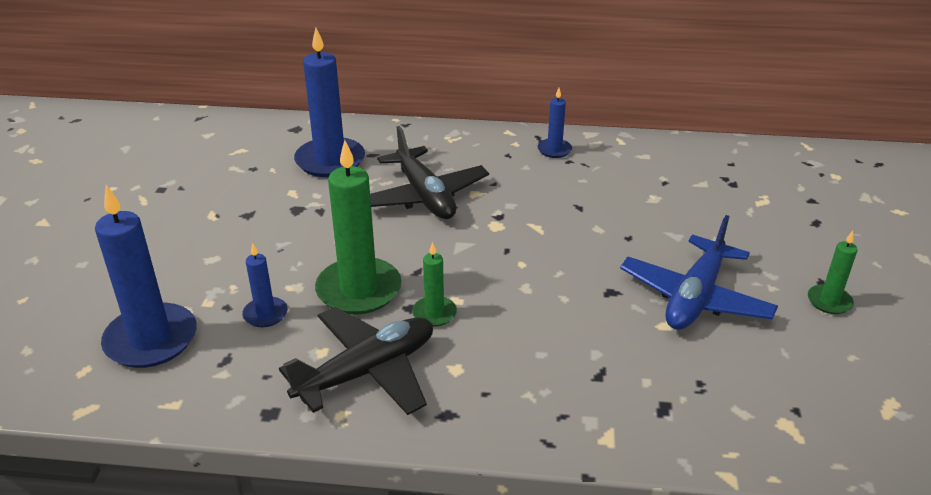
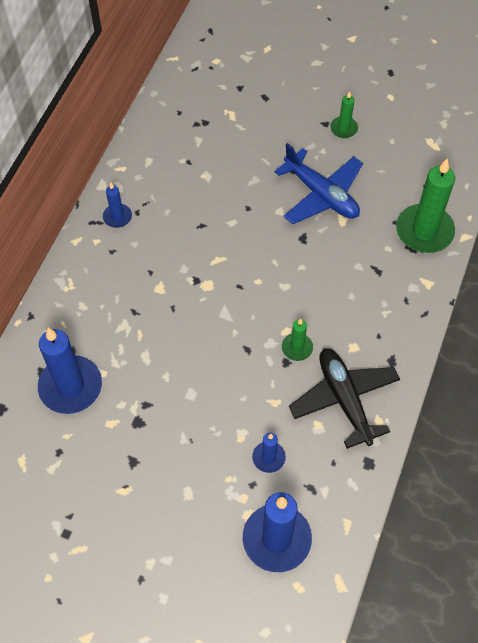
camera: 75 degrees left, 25 degrees up
(359, 290) = (258, 391): green candle -> green candle (424, 231)
(425, 196) = (152, 324): black plane -> none

